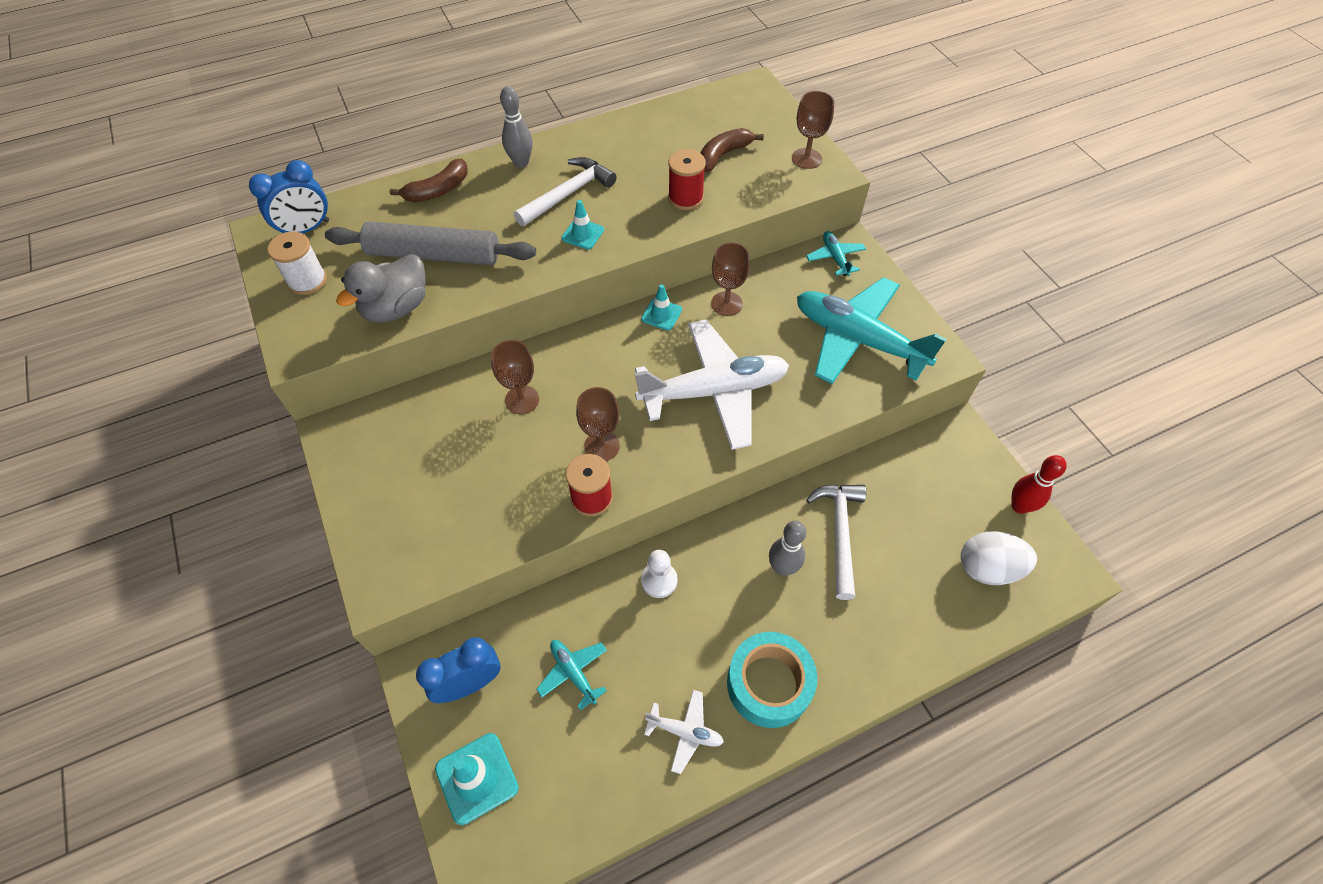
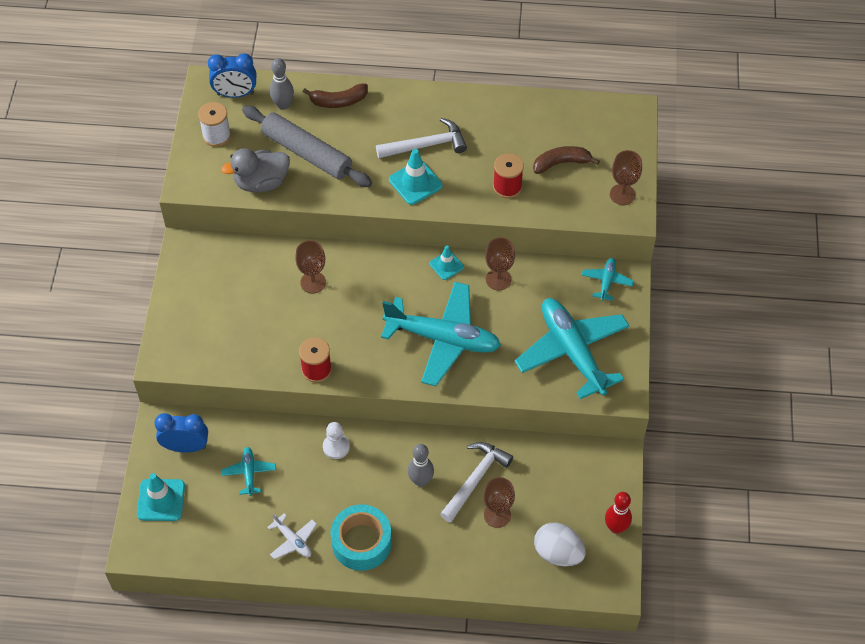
camera: 30 degrees right, 0 degrees up
(521, 162) = (409, 103): grey bowling pin -> grey bowling pin (283, 105)
(583, 234) = (415, 183): turquoise traffic cone -> turquoise traffic cone, size x1.57
(601, 446) = (344, 339): brown goblet -> brown goblet (497, 515)
(714, 391) = (443, 339): white plane -> turquoise plane

